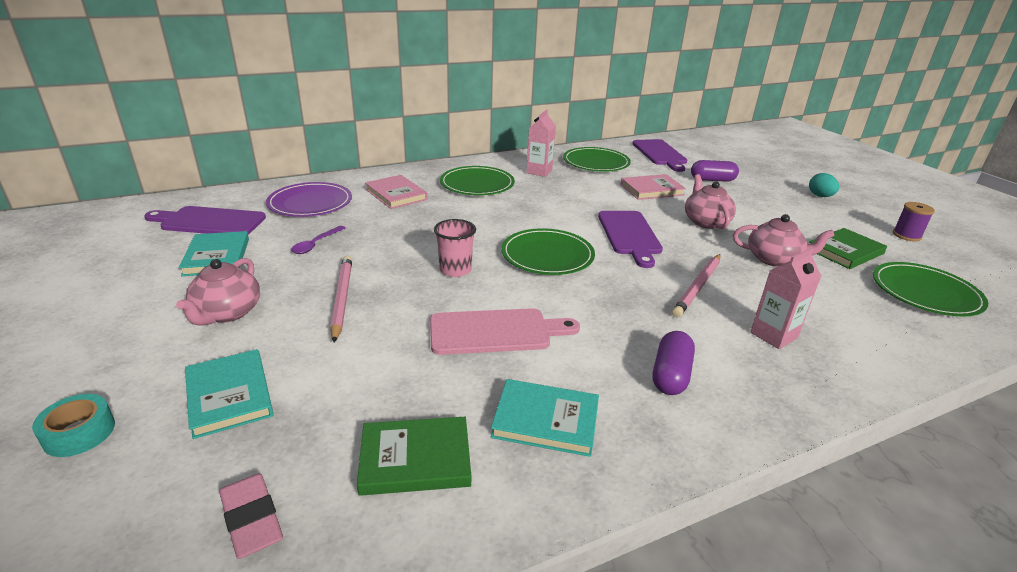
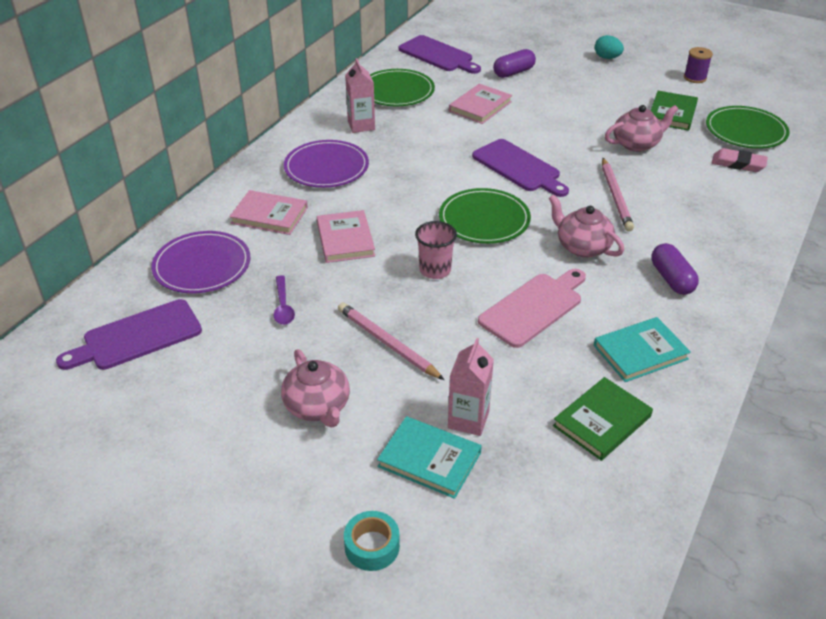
camera: 35 degrees left, 10 degrees up
(217, 257) = (214, 366): turquoise book -> none
(252, 519) = (564, 511): pink eraser -> pink eraser (738, 164)
(422, 225) = (345, 239): none -> pink book
(477, 184) = (326, 167): green plate -> purple plate
(705, 222) = (556, 126): pink teapot -> pink teapot (582, 247)
(773, 335) = (696, 215): pink carton -> pink carton (468, 420)

